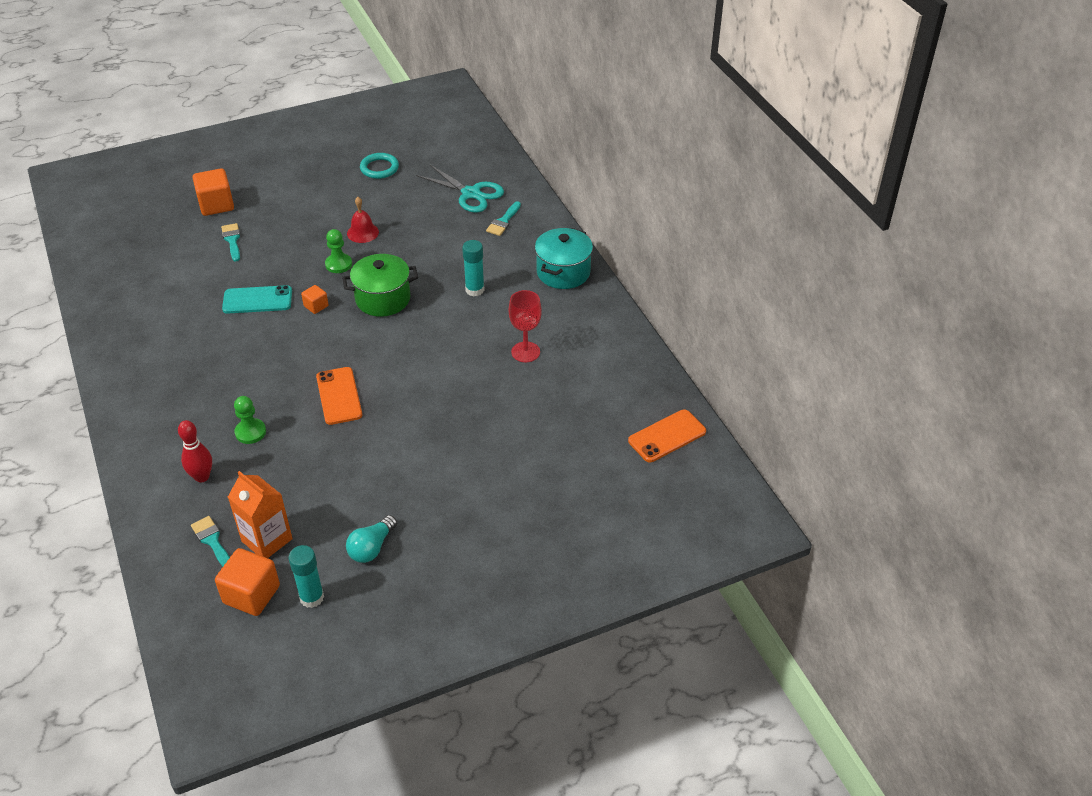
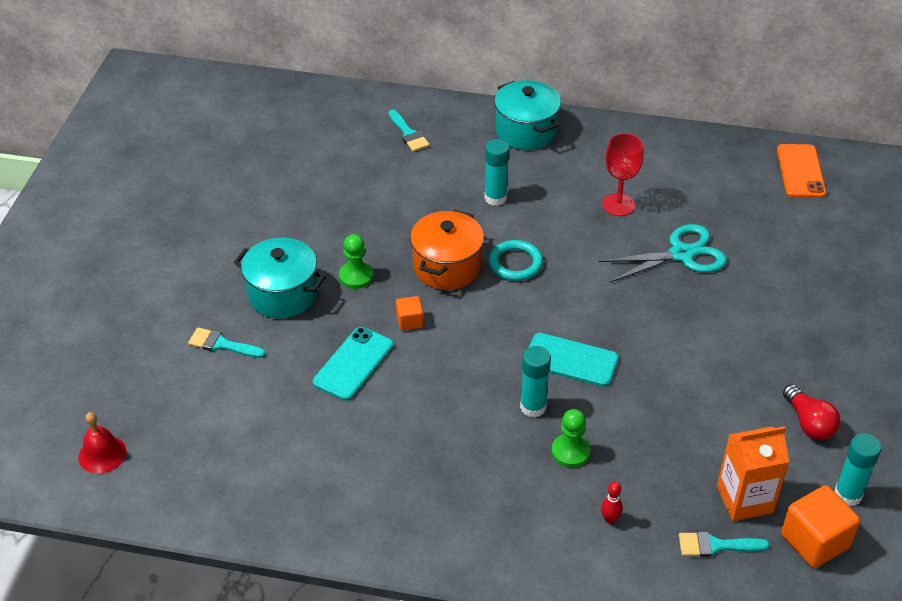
camera: 55 degrees left, 0 degrees up
(202, 477) = (610, 519): red bowling pin -> red bowling pin, size x0.58
(216, 205) = (138, 333): orange cube -> none
(279, 397) = (533, 407): none -> turquoise glue stick
(296, 242) = (282, 294): none -> turquoise pot
(339, 396) = (571, 360): orange phone -> turquoise phone
(362, 232) = (320, 237): red bell -> red bell (102, 454)
(372, 548) = (809, 423): turquoise light bulb -> red light bulb
(379, 168) = (221, 179): turquoise ring -> turquoise ring (515, 263)
(383, 299) = (447, 267): green pot -> orange pot
(471, 193) = (339, 135): turquoise scissors -> turquoise scissors (681, 254)

